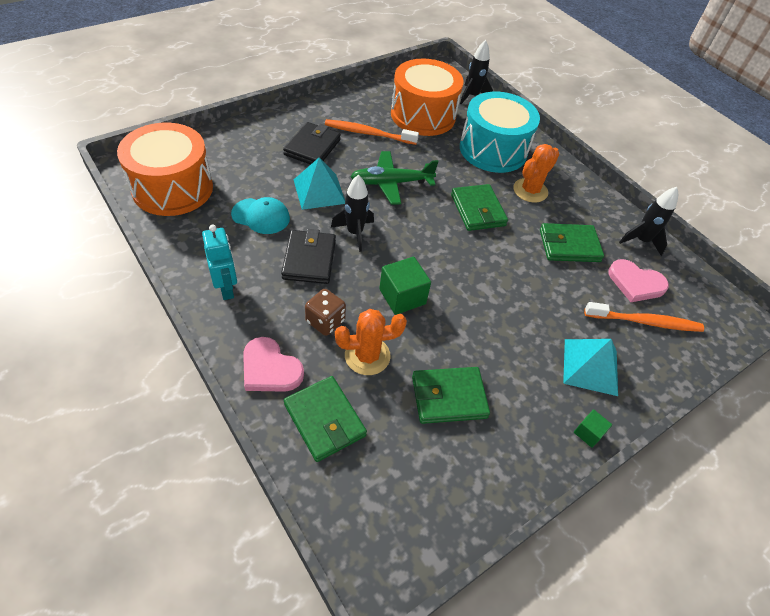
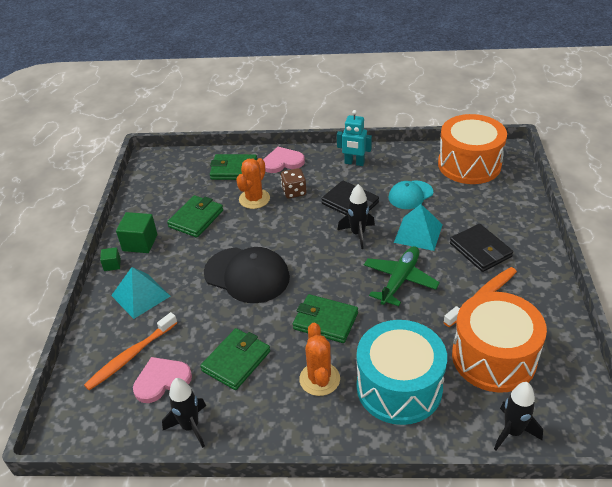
camera: 135 degrees right, 10 degrees down
(402, 296) = (281, 232): green cube -> green cube (140, 243)
(482, 291) = (247, 275): none -> black cap

